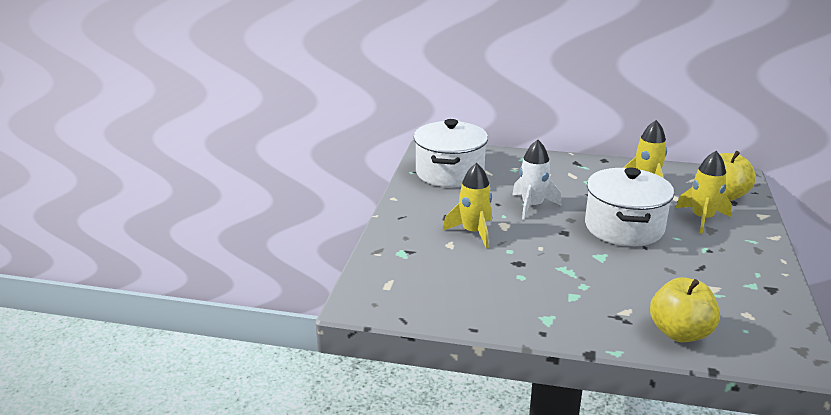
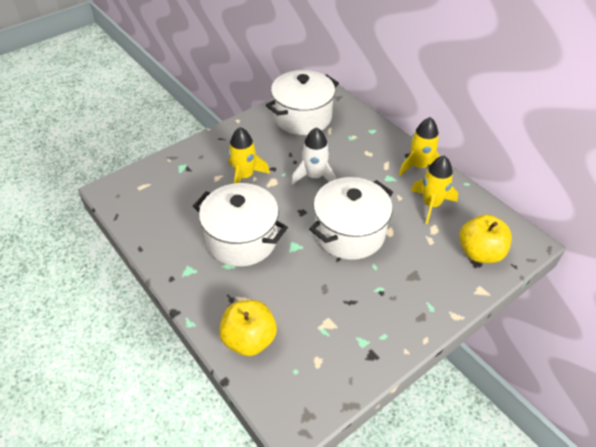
camera: 40 degrees right, 20 degrees up
(551, 274) = (242, 239): none -> white pot
(702, 218) = (423, 262): yellow rocket -> yellow rocket (419, 166)

